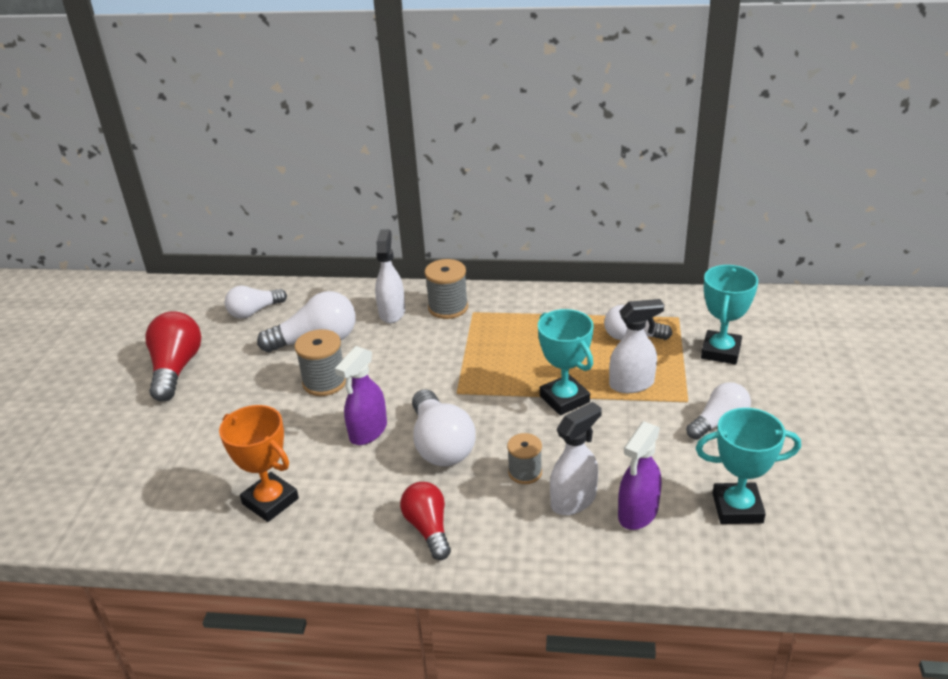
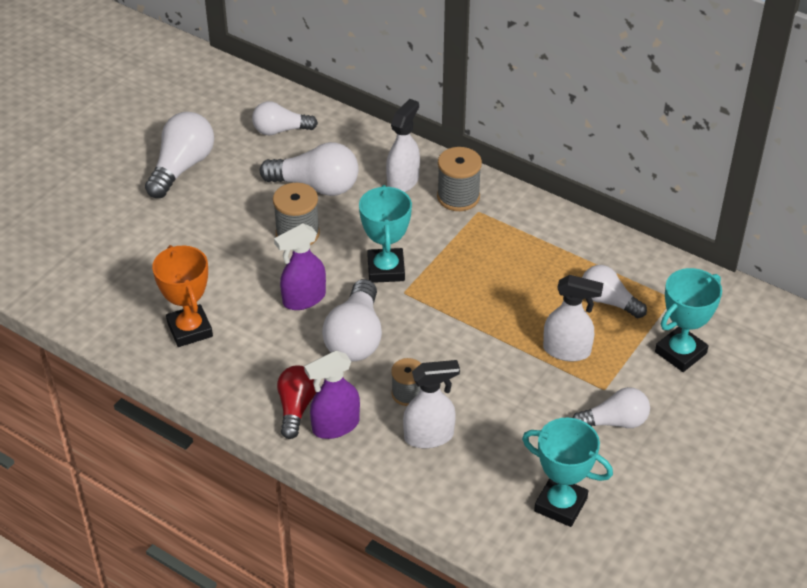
camera: 25 degrees right, 10 degrees up
(176, 369) = (182, 167): red light bulb -> white light bulb
(564, 399) = (494, 339): turquoise trophy -> turquoise trophy (386, 269)
(637, 513) = (473, 471): purple spray bottle -> purple spray bottle (335, 426)

